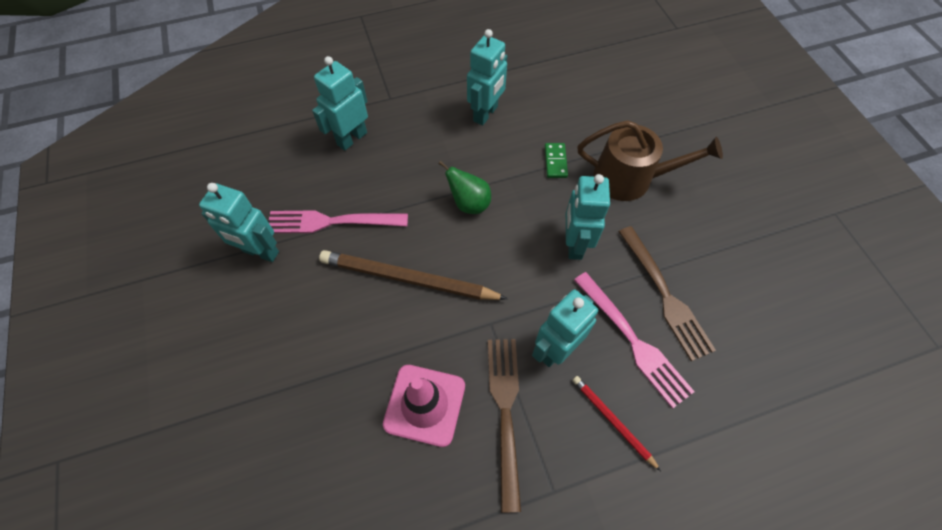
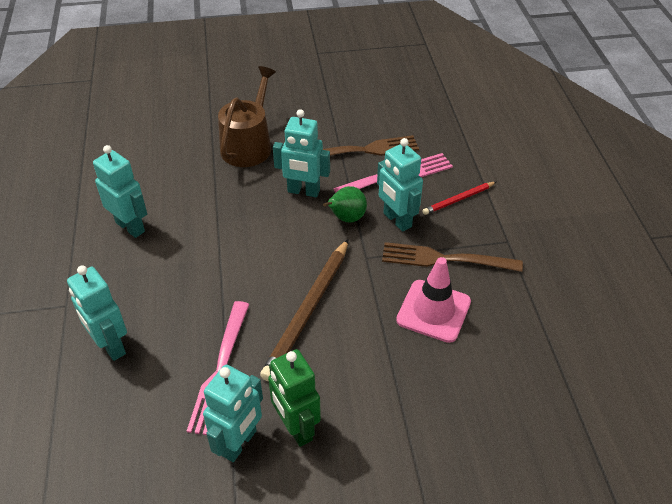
camera: 80 degrees left, 15 degrees down
(275, 293) = (296, 428): none -> green robot
(469, 204) = (237, 255): green pear -> green pear (346, 218)
(555, 162) = (212, 187): green domino -> none

